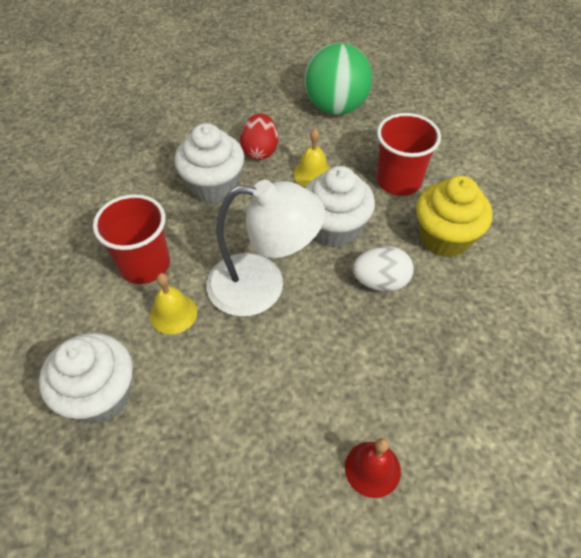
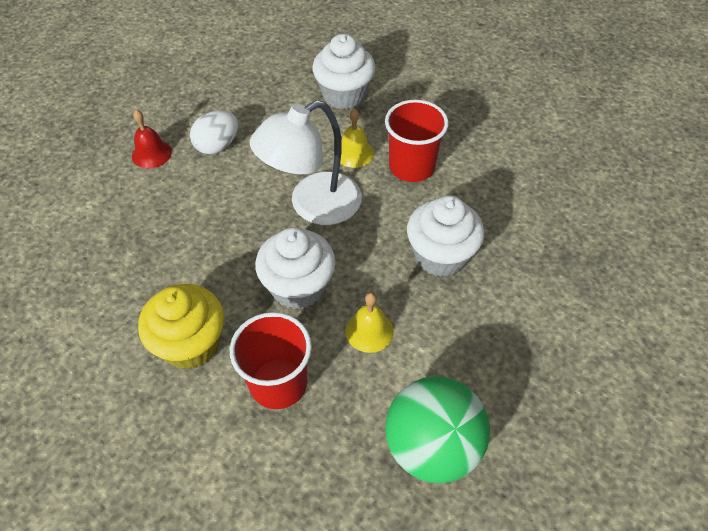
camera: 140 degrees right, 0 degrees up
(260, 151) = (444, 321): red egg -> none
(380, 282) = (223, 265): white egg -> white egg (217, 146)

